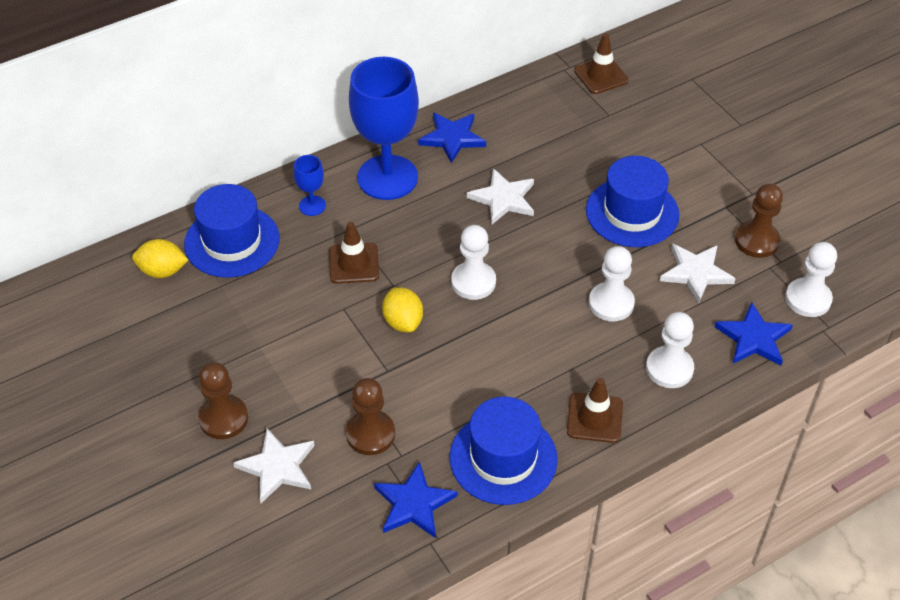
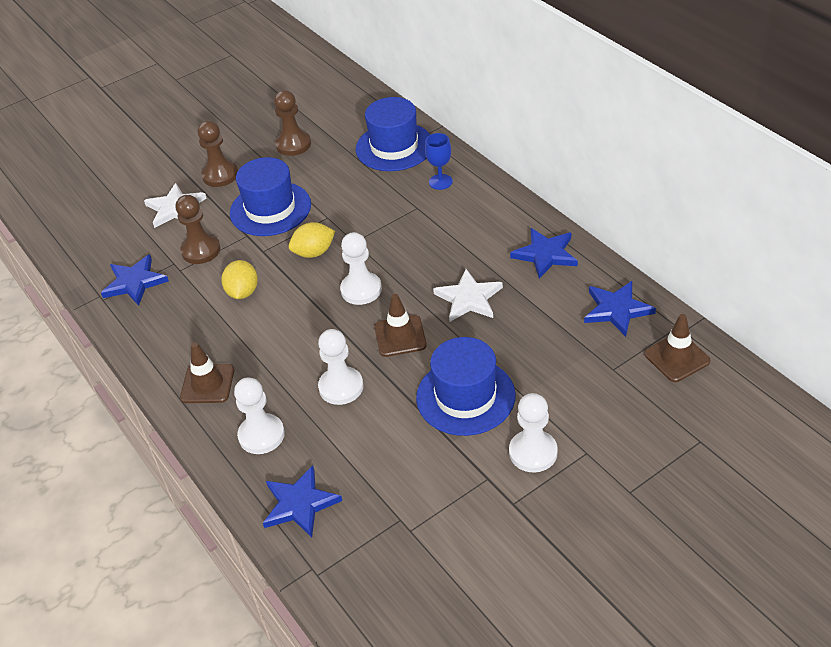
camera: 90 degrees right, 5 degrees down
(162, 271) = (360, 120): yellow lemon -> yellow lemon (243, 292)
(354, 263) = (376, 215): brown traffic cone -> brown traffic cone (400, 336)
(387, 177) = (483, 220): blue goblet -> none
(503, 458) = (171, 328): blue hat -> blue hat (270, 209)
(537, 102) = (617, 310): none -> blue star
(696, 273) = (385, 453): white star -> none
(757, 241) = (438, 507): brown pawn -> brown pawn (293, 144)
(808, 299) = (355, 555): white pawn -> white pawn (533, 452)

